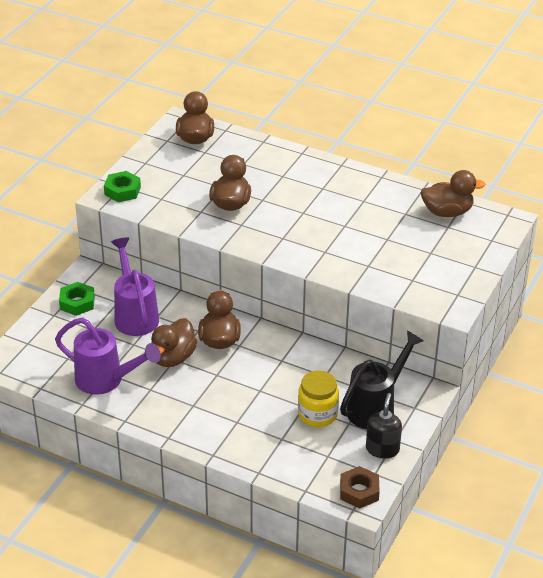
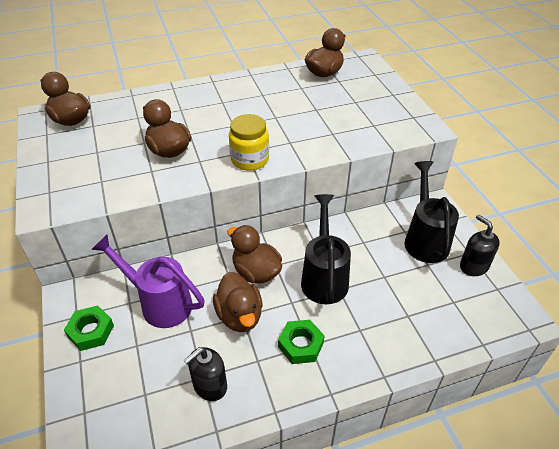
camera: 45 degrees left, 5 degrees up
(106, 380) = (209, 386): purple watering can -> black soap dispenser
(122, 191) = (54, 195): green nut -> green nut (301, 345)
(261, 376) = (324, 276): none -> black watering can
(317, 414) = (401, 275): yellow jar -> yellow jar (249, 160)
(359, 491) = (511, 311): brown nut -> none

